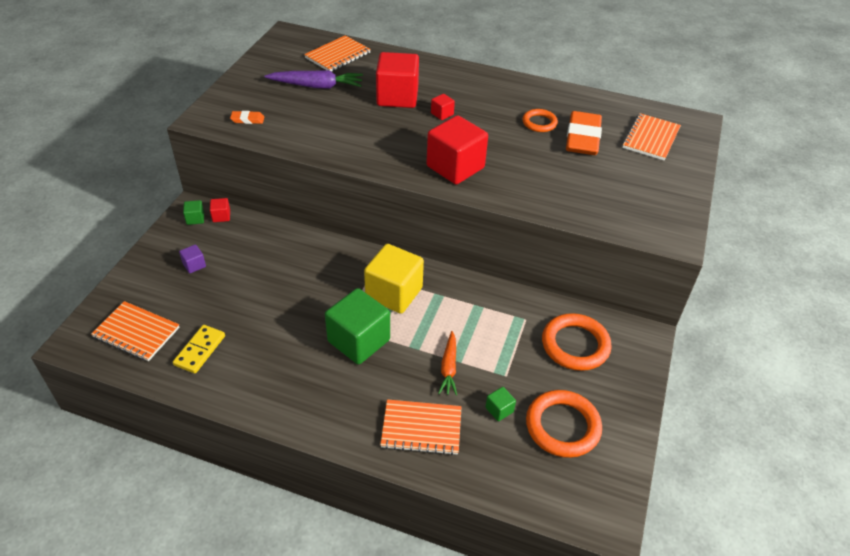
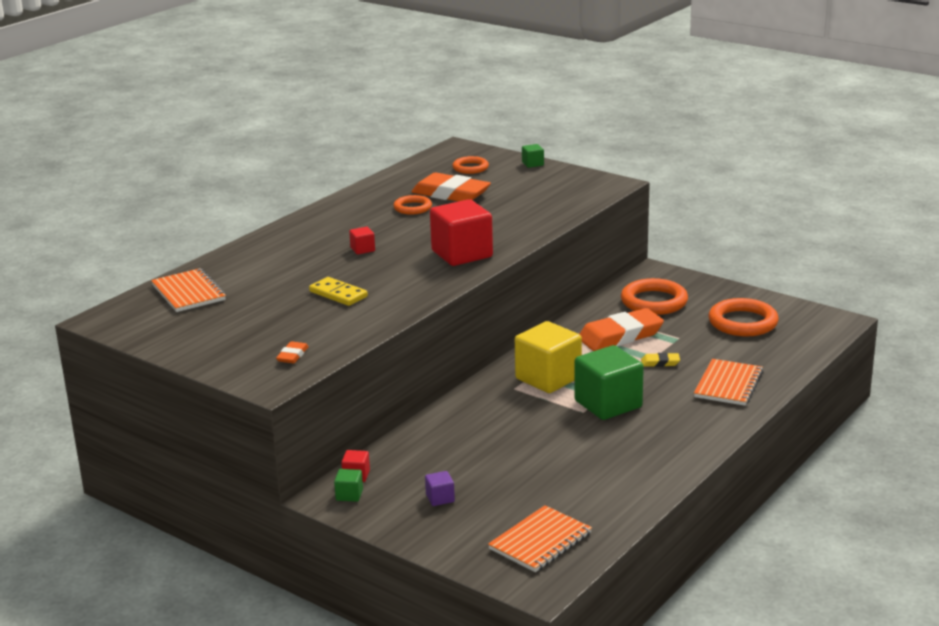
camera: 70 degrees left, 20 degrees down
(200, 350) = (586, 499): yellow domino -> yellow domino (338, 294)
(316, 86) = (250, 310): purple carrot -> none
(397, 97) = (311, 268): red cube -> none
(449, 367) = (660, 362): orange carrot -> yellow eraser
(492, 330) = (620, 335): none -> orange eraser
(499, 410) = (717, 346): green cube -> green cube (532, 164)
(651, 138) = (470, 168): orange notebook -> orange ring

